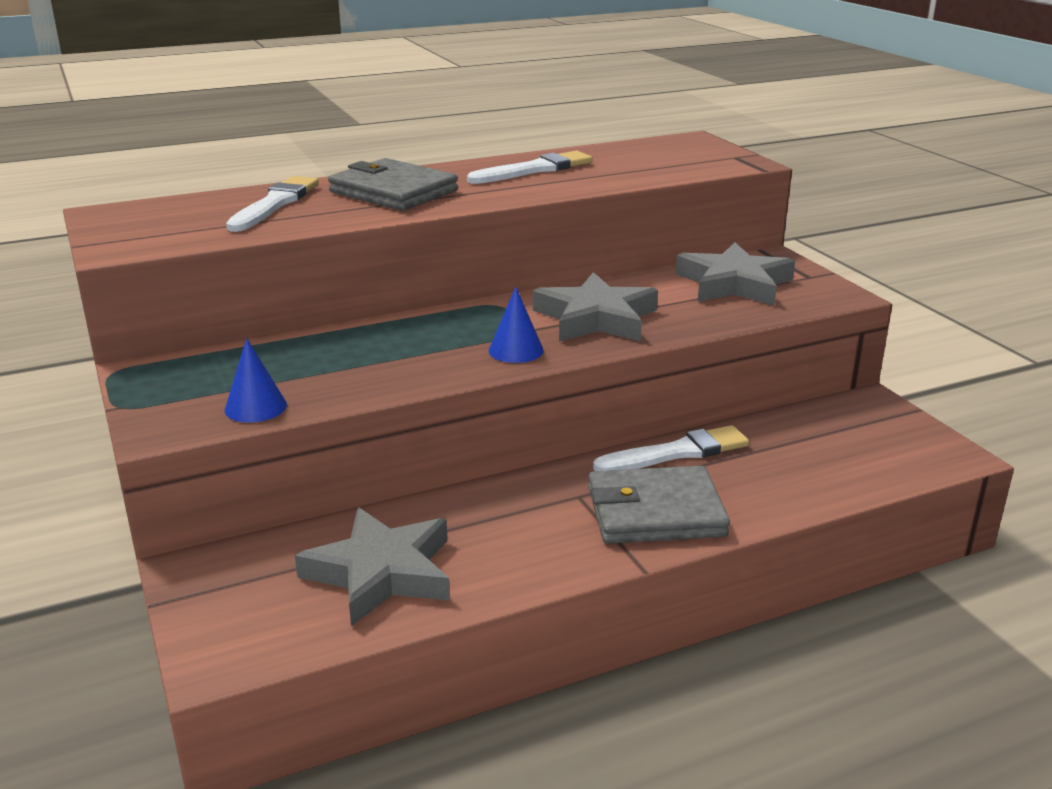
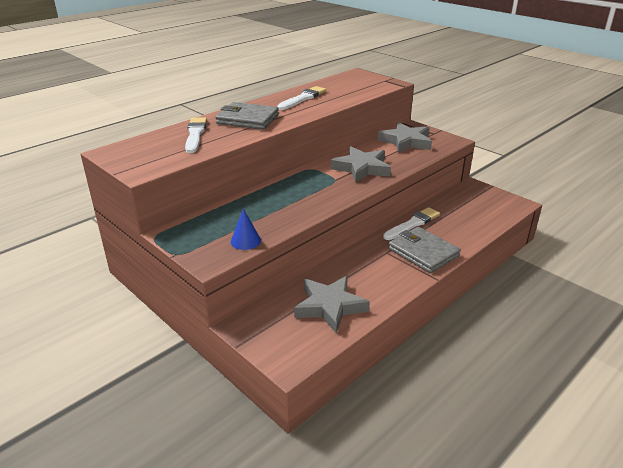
camera: 20 degrees left, 5 degrees up
(516, 350) = (340, 190): blue cone -> none
(655, 512) = (423, 252): grey wallet -> grey wallet turned 75 degrees clockwise

